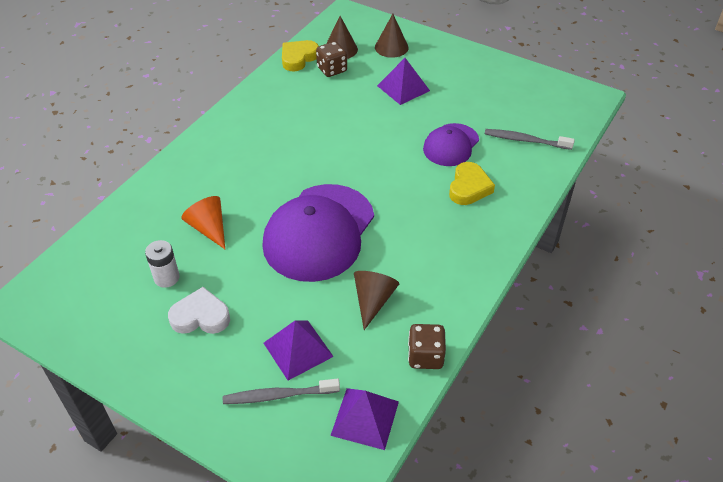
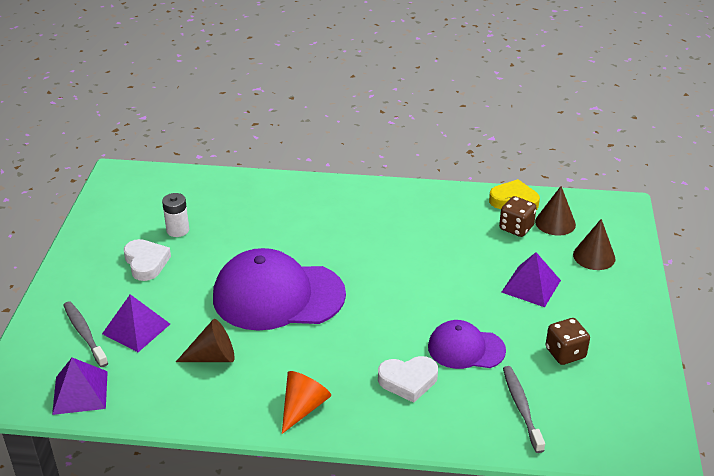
camera: 65 degrees right, 10 degrees down
(209, 228) = (244, 231): orange cone -> orange cone (303, 408)
(425, 356) = (163, 412): brown dice -> brown dice (565, 353)
(469, 187) = (408, 381): yellow heart -> white heart

